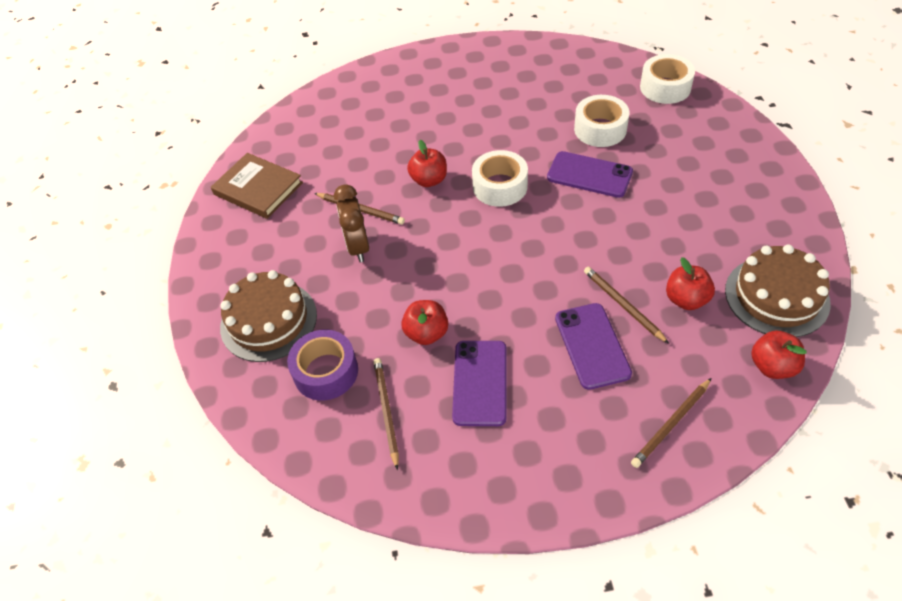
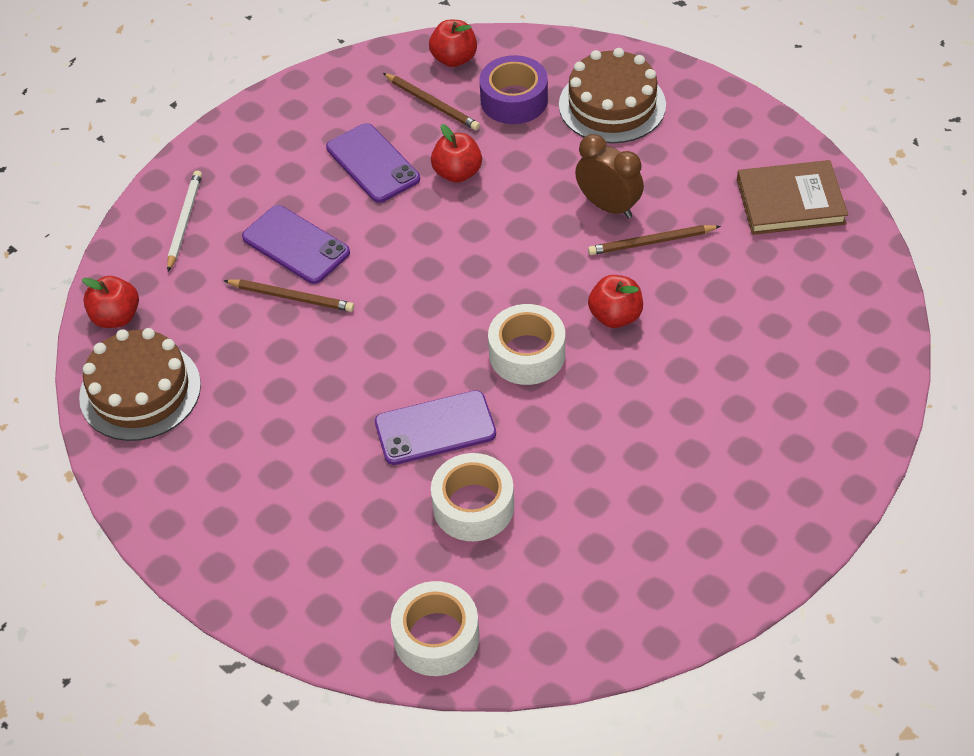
camera: 140 degrees right, 0 degrees up
(671, 424) = (184, 221): brown pencil -> white pencil
(686, 299) = (231, 337): red apple -> red apple (454, 59)

